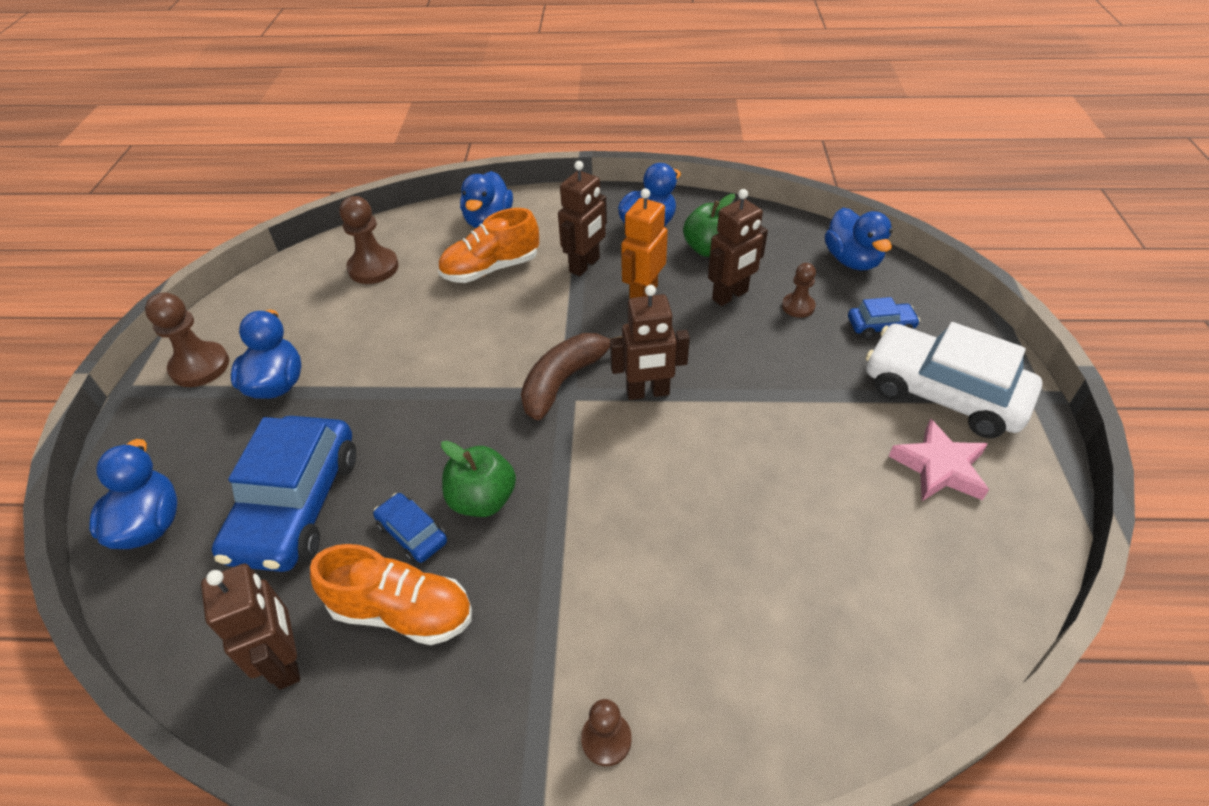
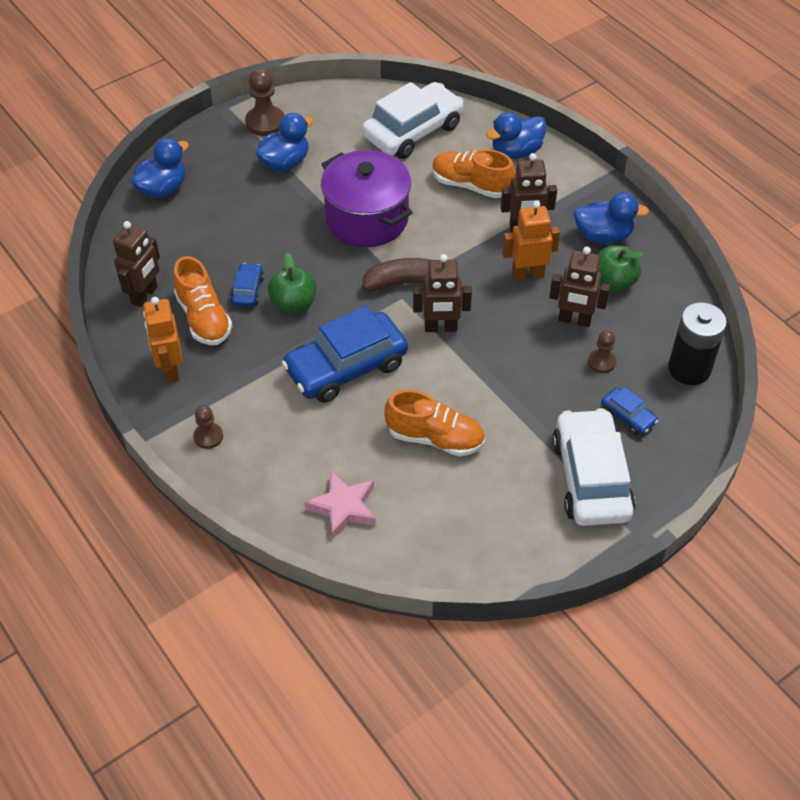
camera: 50 degrees right, 5 degrees up
(296, 505) = (222, 233): blue car -> blue car (346, 367)
(373, 268) = (413, 131): brown pawn -> white car
(438, 364) = (367, 219): none -> purple pot
(444, 712) = (170, 369): none -> orange robot
(648, 392) = (440, 328): brown robot -> brown robot turned 45 degrees counterclockwise
(799, 486) = (435, 438): none -> orange shoe
(852, 260) = (689, 369): blue duck -> black battery
(939, 467) = (517, 501): pink star -> pink star (343, 507)

